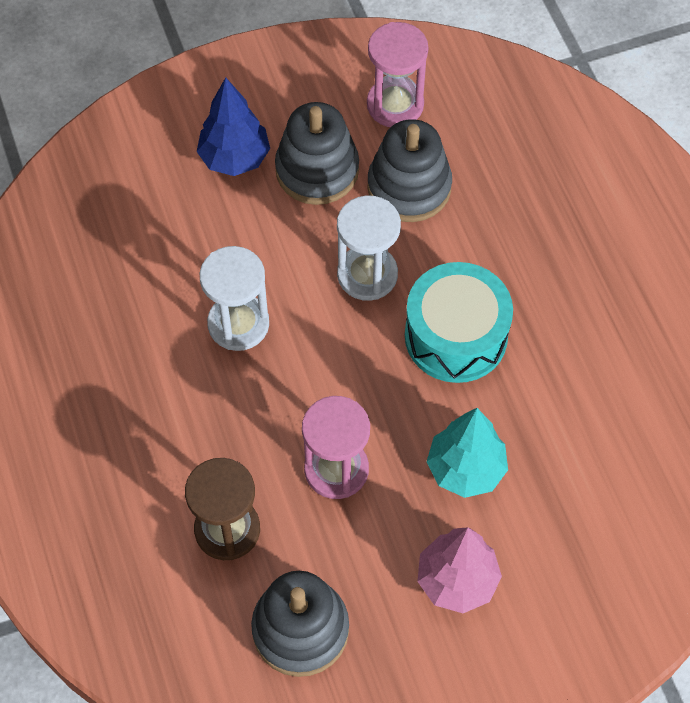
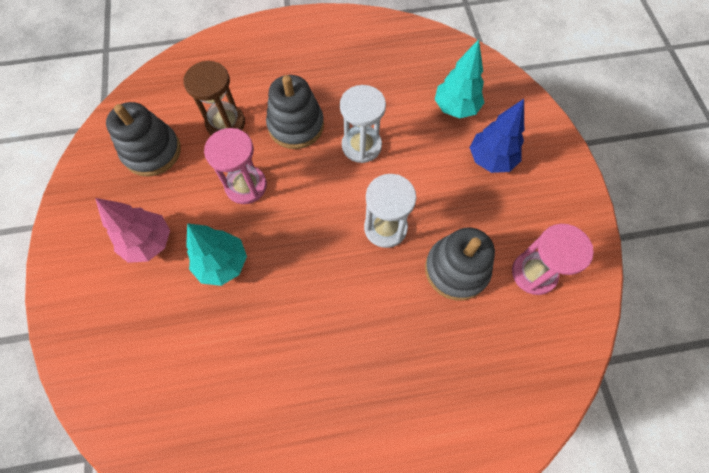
camera: 100 degrees right, 5 degrees up
(150, 208) = (455, 108): none -> turquoise tree
(317, 170) = (477, 209): grey stacking toy -> grey stacking toy (296, 125)
(456, 336) = (325, 278): turquoise drum -> none

